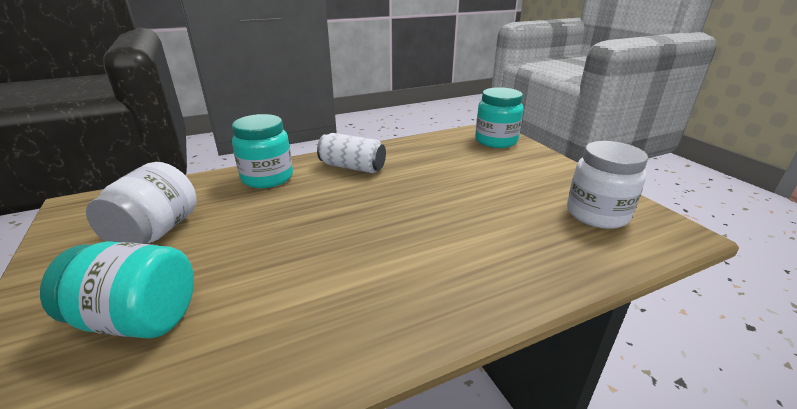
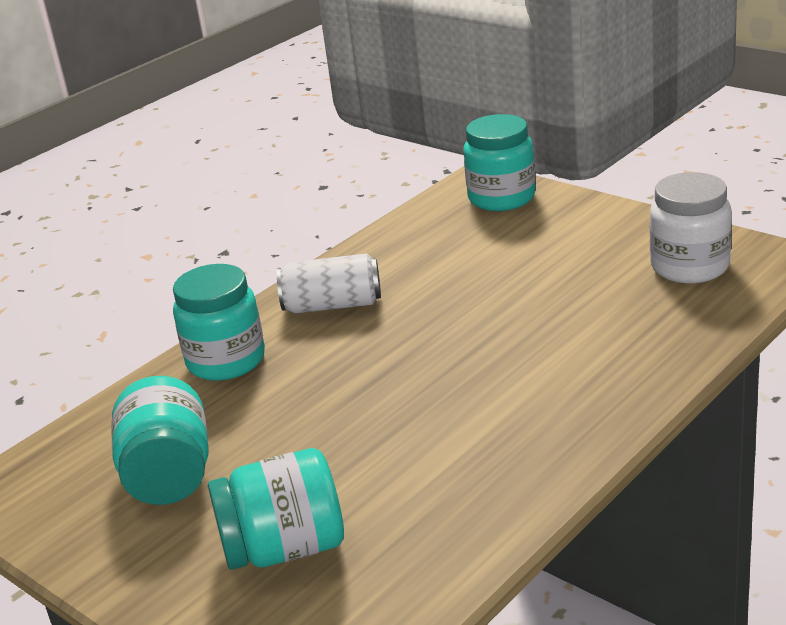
camera: 20 degrees left, 0 degrees up
(156, 232) = (169, 476): white jar -> turquoise jar

